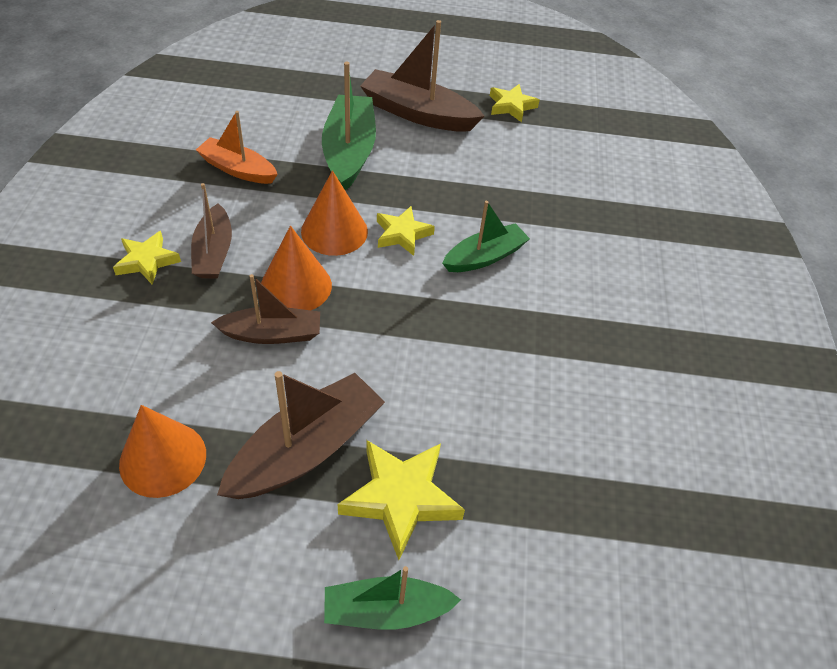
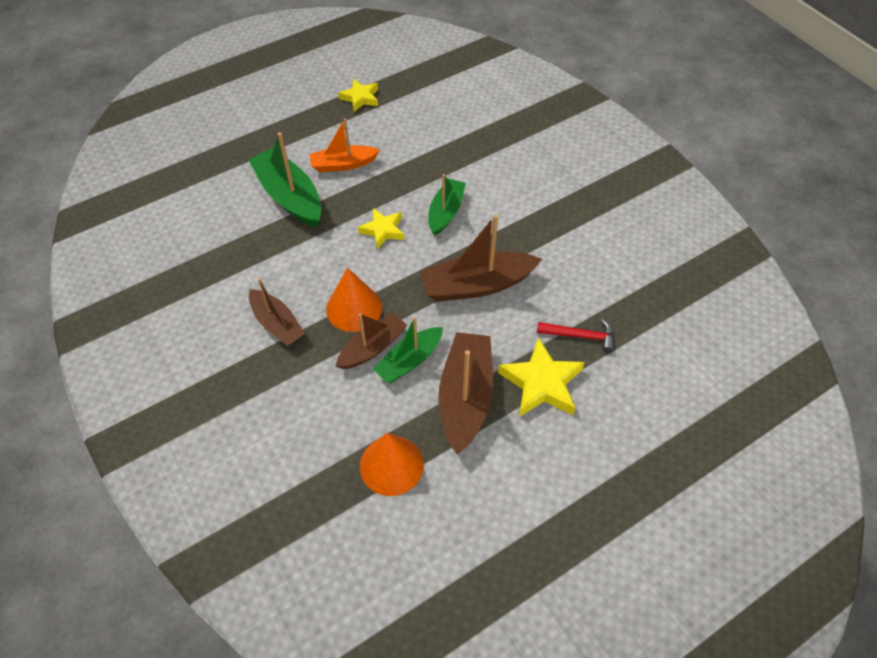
camera: 35 degrees left, 5 degrees up
(147, 261) = (239, 360): yellow star -> none
(238, 169) = (227, 258): orange boat -> orange boat (343, 164)
(334, 231) = (339, 257): orange cone -> none
(386, 610) = (591, 443): green boat -> green boat (409, 361)
(418, 113) = (306, 140): brown boat -> brown boat (477, 285)
(499, 482) = (580, 336): none -> red hammer

